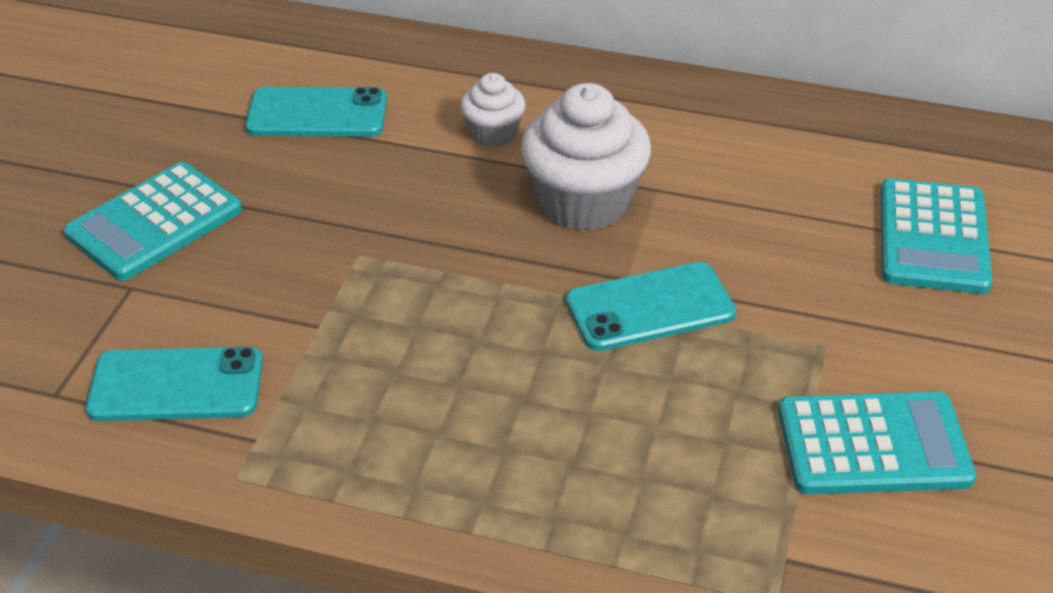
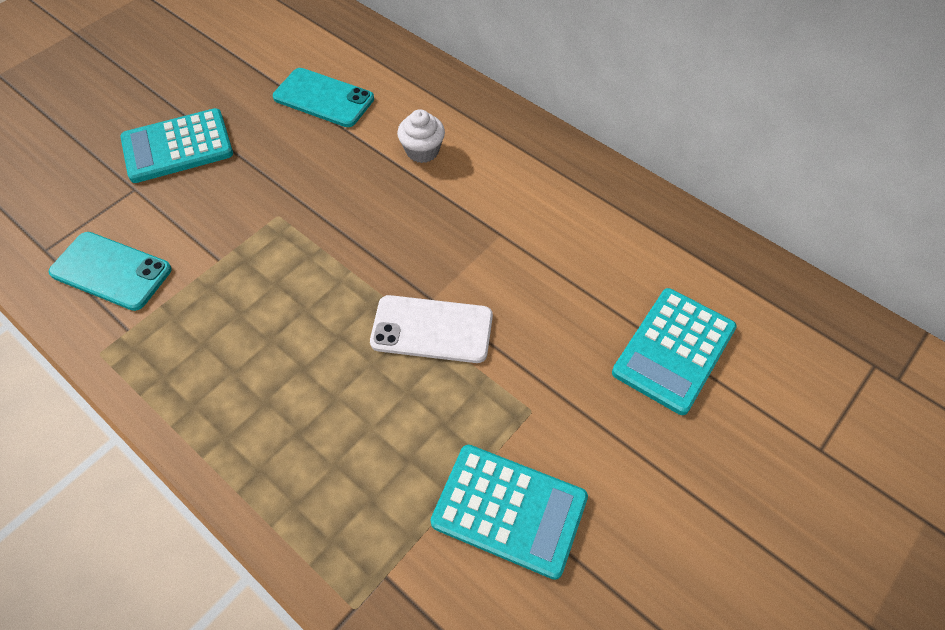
camera: 25 degrees right, 15 degrees up
(584, 202) = (445, 227): white cupcake -> none
(650, 307) = (432, 329): turquoise phone -> white phone

